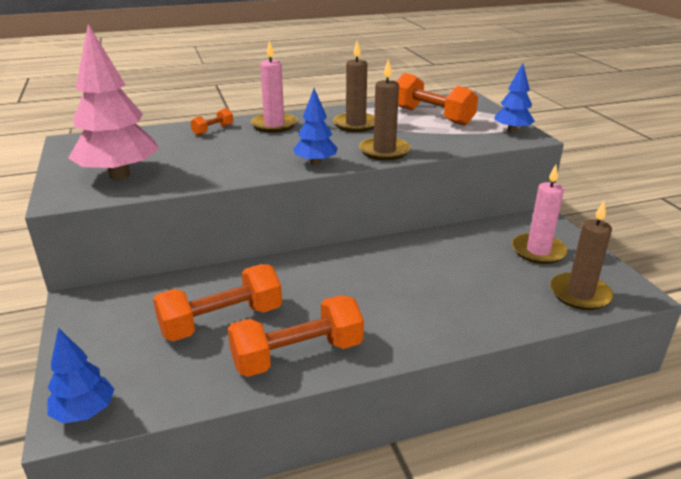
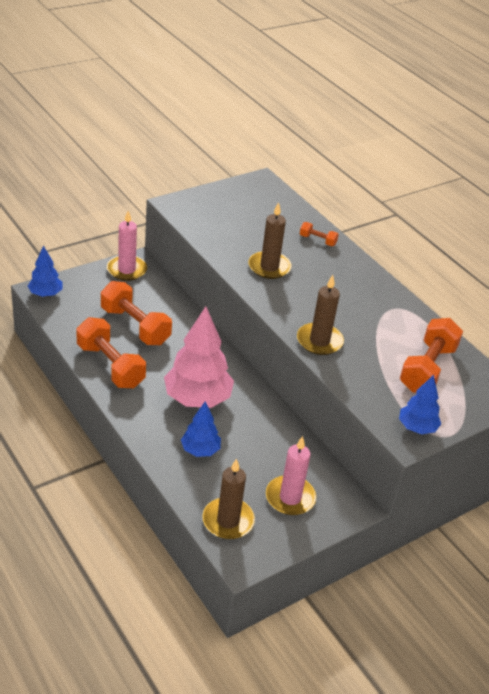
camera: 70 degrees right, 10 degrees up
(120, 175) = (216, 217): pink tree -> pink tree (197, 399)
(274, 125) = (346, 271): pink candle -> pink candle (127, 270)
(315, 163) = (277, 305): blue tree -> blue tree (200, 450)
(356, 124) = (374, 319): brown candle -> brown candle (269, 267)

